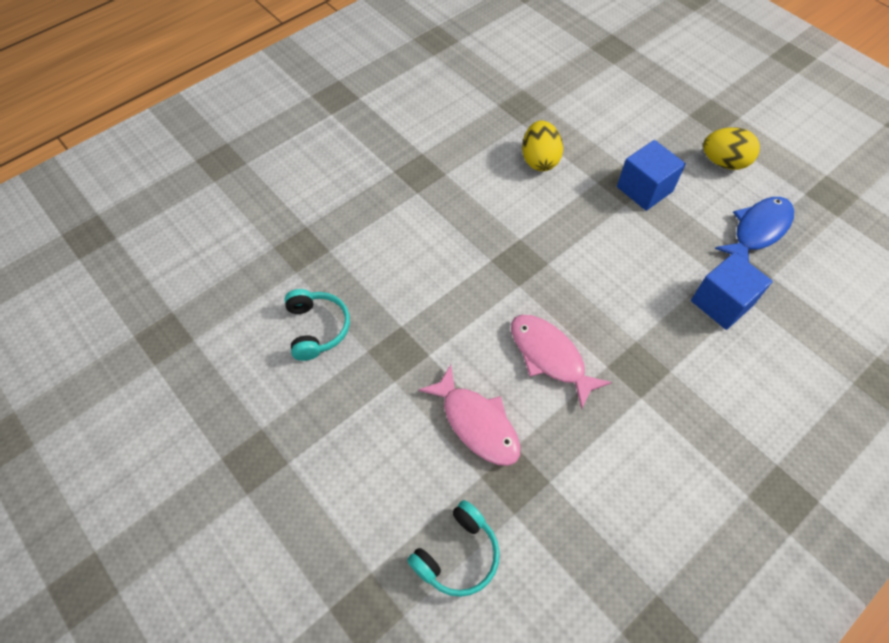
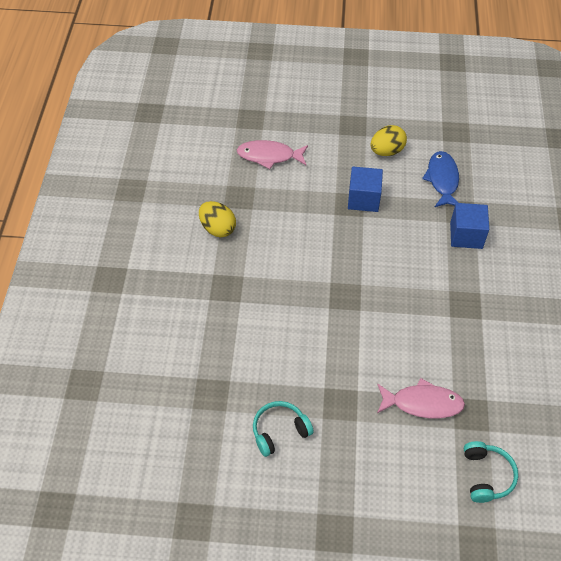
camera: 45 degrees left, 5 degrees down
(317, 328) = (279, 431): turquoise headphones -> turquoise headphones turned 60 degrees counterclockwise
(539, 160) = (288, 225): yellow egg -> yellow egg (217, 228)
(550, 357) = (418, 336): pink fish -> pink fish (269, 156)

